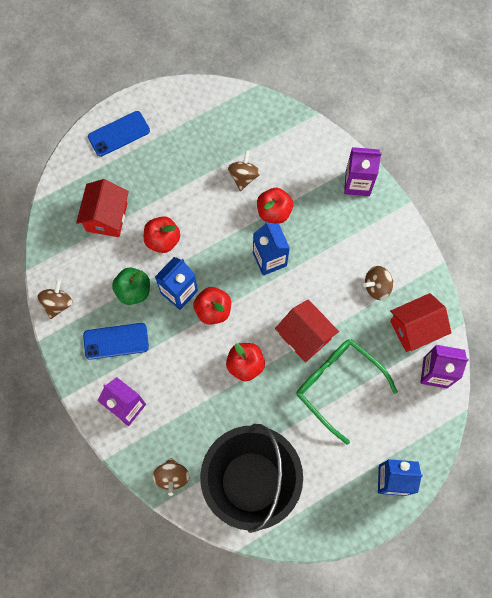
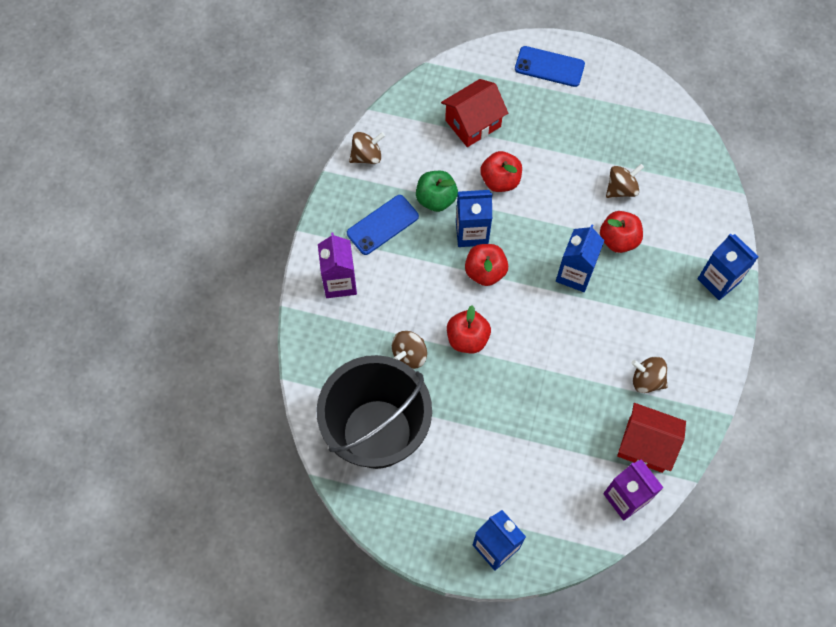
camera: 45 degrees right, 5 degrees down
(116, 341) = (382, 225): blue phone -> blue phone turned 75 degrees counterclockwise
(172, 477) = (320, 369): brown spinning top -> brown spinning top (409, 354)
(305, 336) = (541, 362): red house -> none
(338, 385) = (528, 427): green glasses -> none
(357, 183) = (718, 280): purple carton -> blue carton

